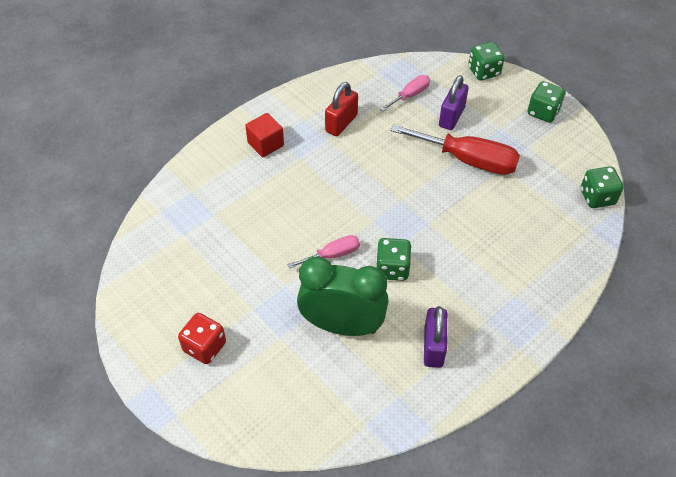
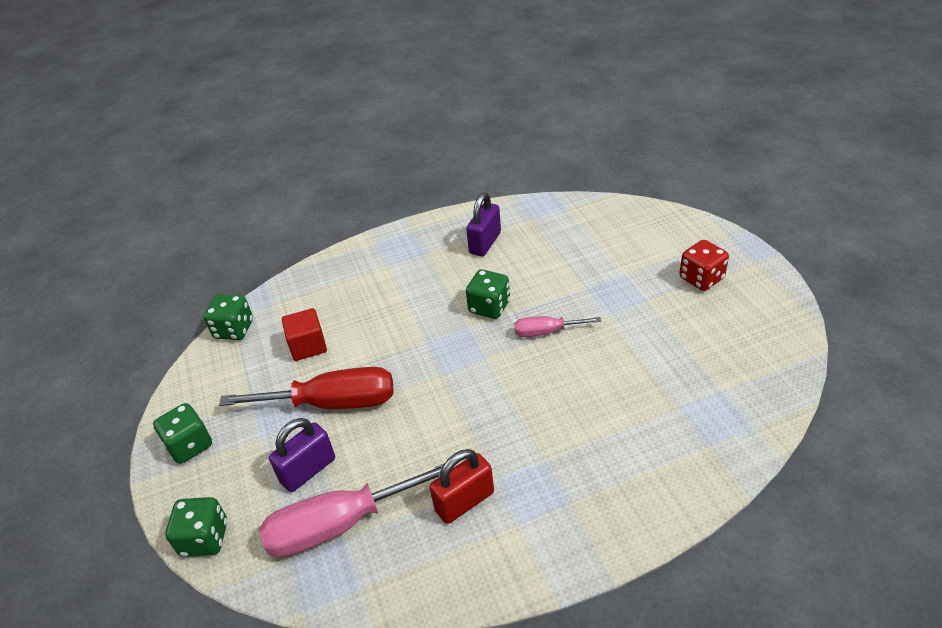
camera: 155 degrees left, 10 degrees down
(265, 144) = (588, 494): red cube -> red cube (308, 346)
(342, 325) = (560, 271): green clock -> none
(410, 95) = (339, 525): pink screwdriver -> pink screwdriver, size x1.88
(468, 160) = (333, 403): red screwdriver -> red screwdriver turned 135 degrees clockwise

